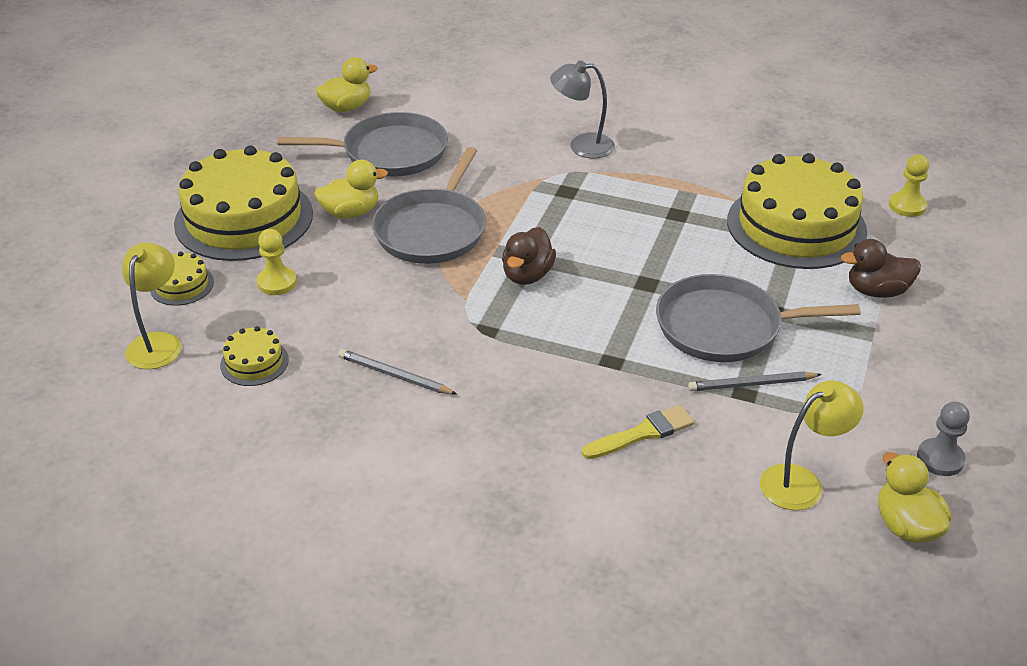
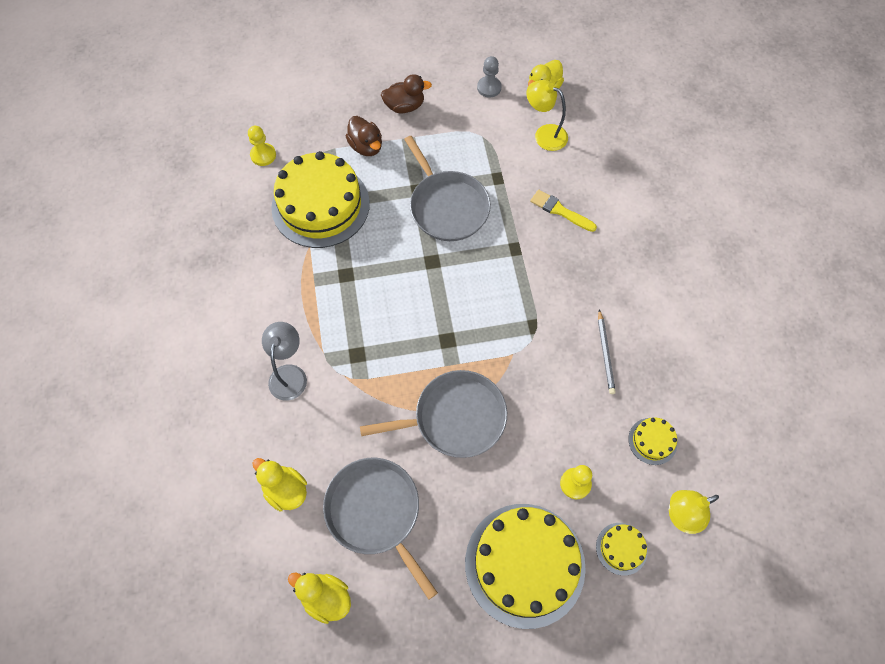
camera: 120 degrees left, 25 degrees up
(351, 212) = (469, 488): yellow duck -> yellow duck (285, 490)
(527, 275) = (466, 331): brown duck -> brown duck (404, 106)
(582, 146) = (289, 374): grey lamp -> grey lamp turned 150 degrees counterclockwise
(751, 384) = (488, 177): grey pencil -> none

